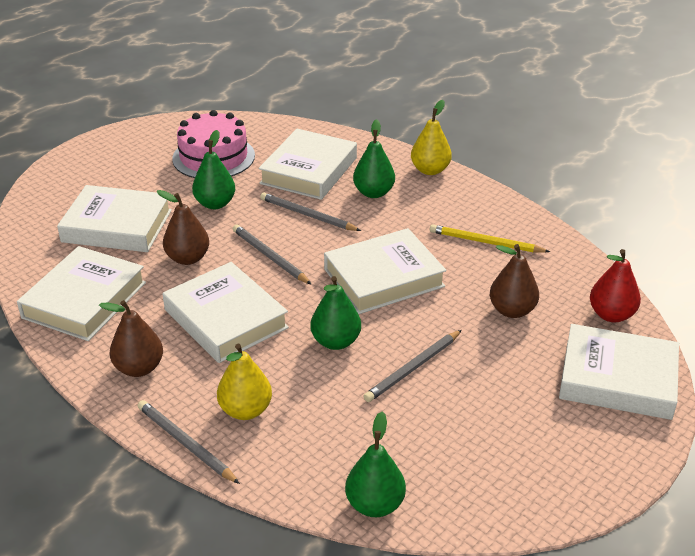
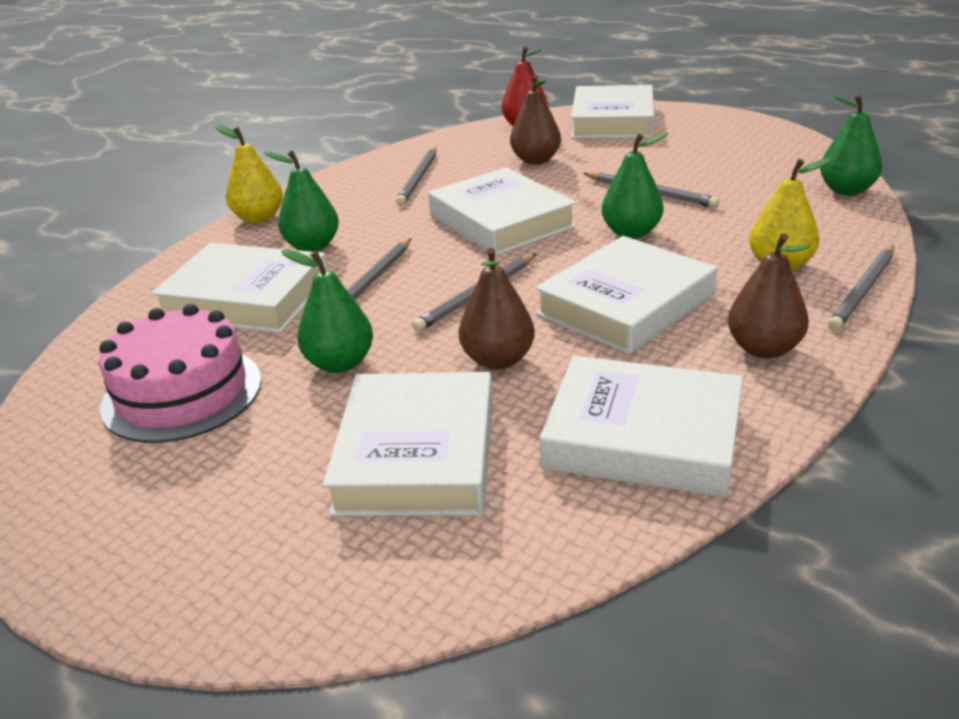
camera: 95 degrees left, 5 degrees down
(485, 242) = (418, 178): yellow pencil -> grey pencil

